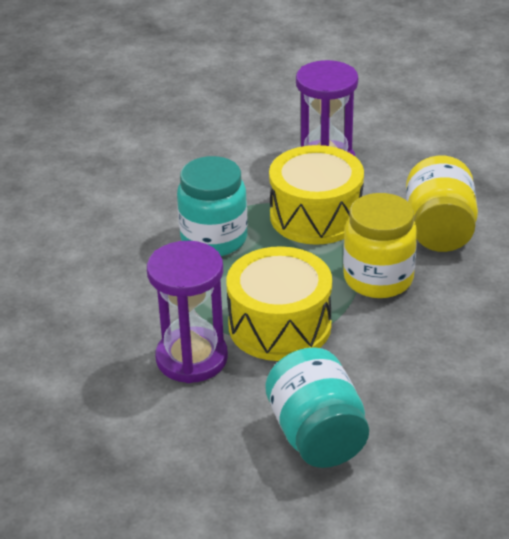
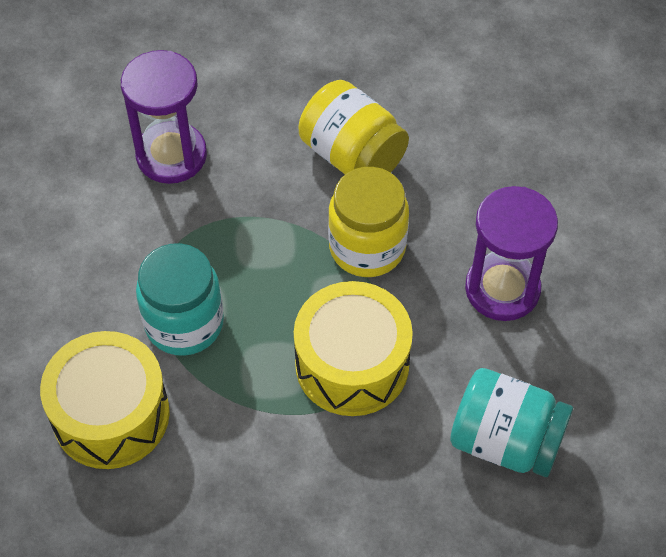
camera: 50 degrees left, 20 degrees up
(192, 358) = (327, 462): purple hourglass -> purple hourglass (502, 289)
(316, 216) = (237, 223): yellow drum -> yellow drum (111, 415)

